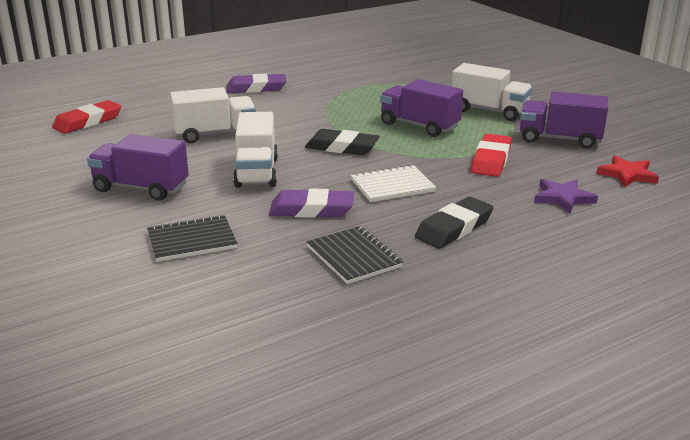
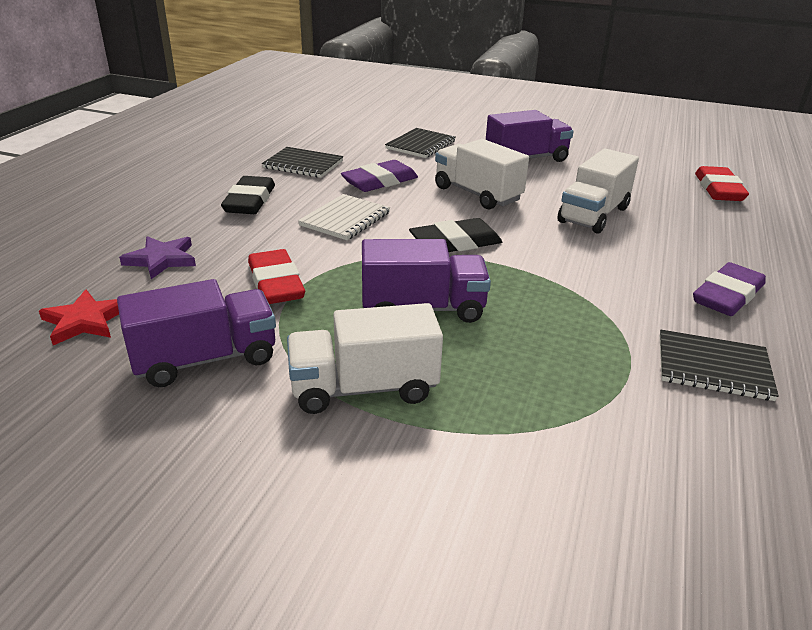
camera: 140 degrees right, 5 degrees up
(328, 77) = (713, 367): none -> black notebook

